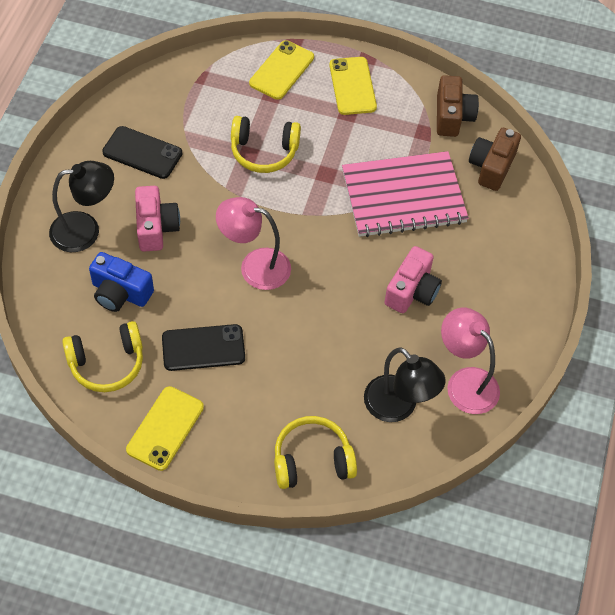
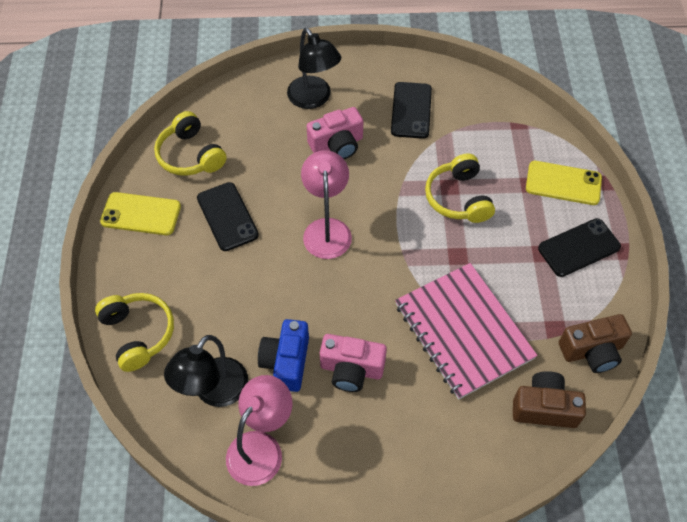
camera: 75 degrees right, 0 degrees up
(120, 293) = (261, 142): blue camera -> blue camera (286, 362)
(352, 86) = (579, 248): yellow phone -> black phone

